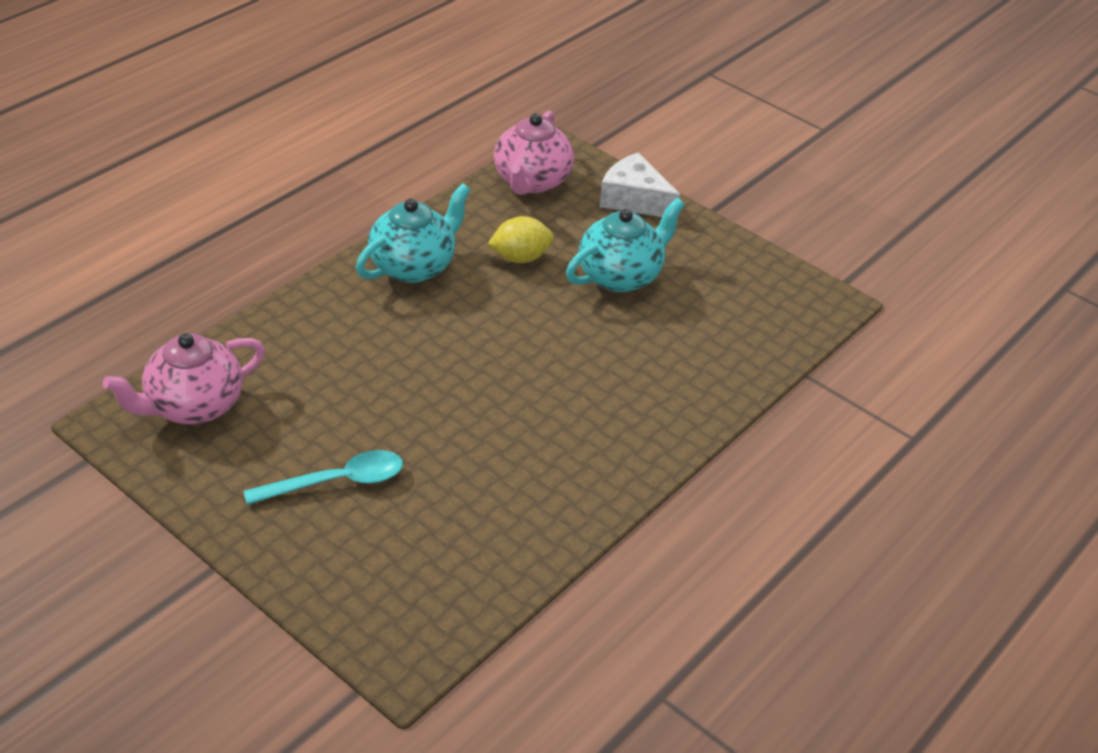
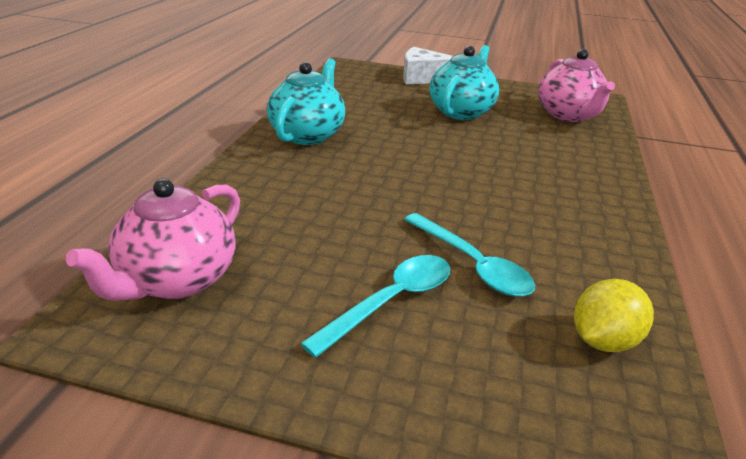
camera: 25 degrees left, 10 degrees down
(433, 473) = (472, 264): none -> turquoise spoon
(520, 258) = (383, 116): yellow lemon -> yellow lemon (603, 340)
(532, 181) = (347, 80): pink teapot -> pink teapot (568, 115)

